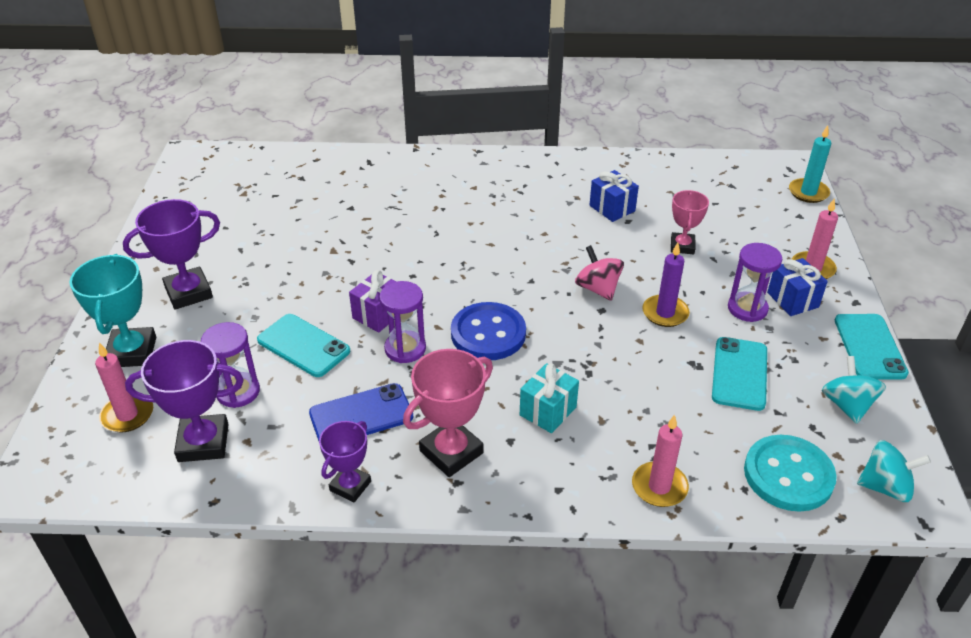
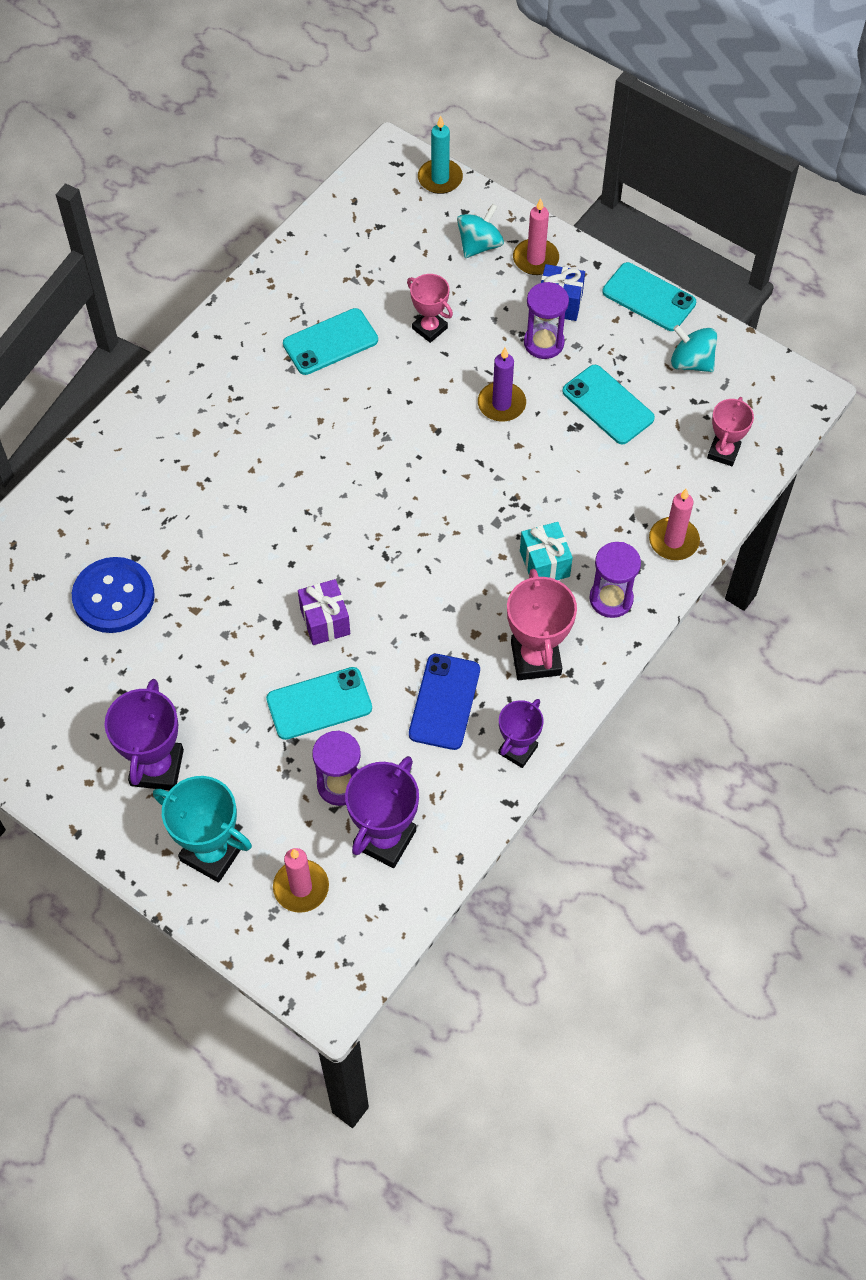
camera: 55 degrees left, 20 degrees up
(350, 486) = (517, 750): purple trophy -> purple trophy turned 60 degrees clockwise
(405, 349) = (388, 625): purple hourglass -> purple hourglass (611, 599)
(488, 334) = (420, 550): blue button -> blue button (114, 597)
(598, 289) = (431, 431): pink spinning top -> none
(612, 208) = (330, 342): blue gift -> turquoise phone
(788, 475) = (723, 452): turquoise button -> pink trophy
(885, 487) = (776, 403): turquoise spinning top -> turquoise spinning top (479, 245)

